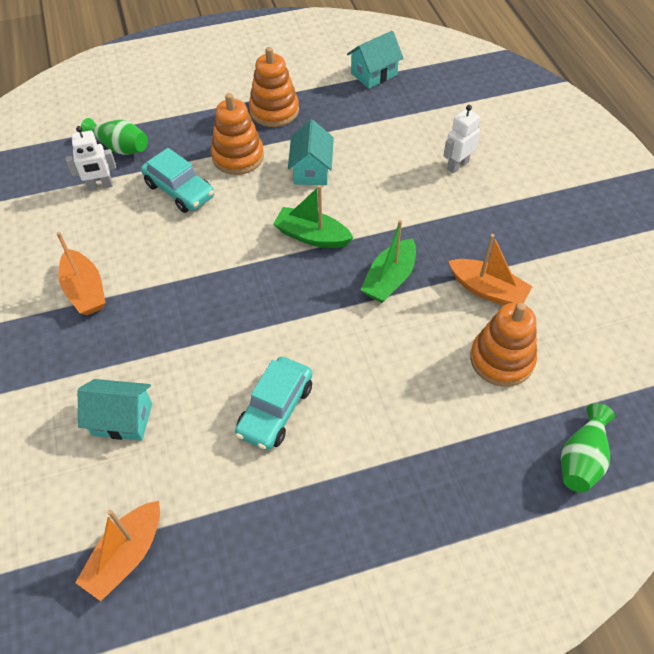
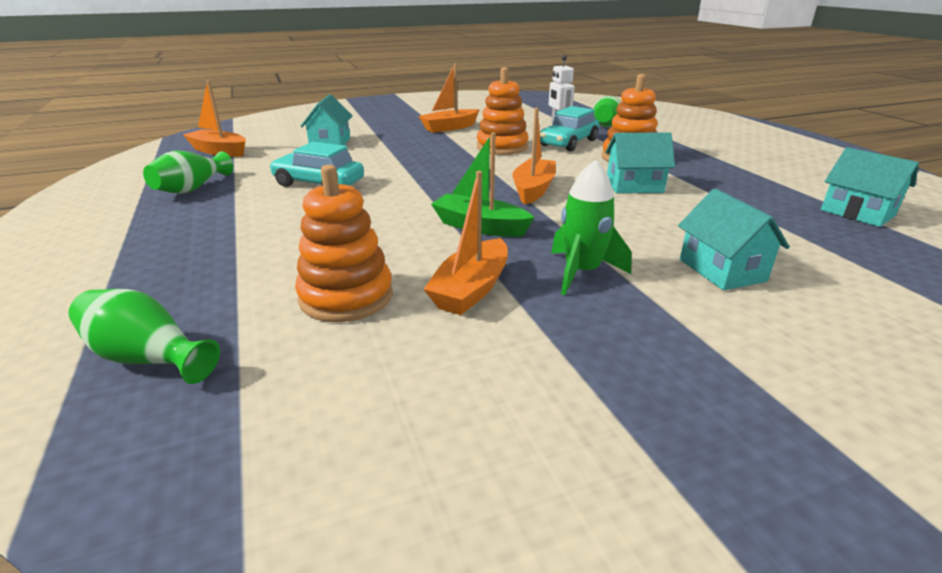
camera: 85 degrees right, 25 degrees down
(274, 111) = (714, 168): orange stacking toy -> orange stacking toy (502, 147)
(275, 540) = (192, 189): none -> green vase
(312, 236) = (533, 189): green boat -> orange boat
(457, 165) = (721, 270): white robot -> turquoise house
(462, 231) = (581, 272): none -> green rocket

